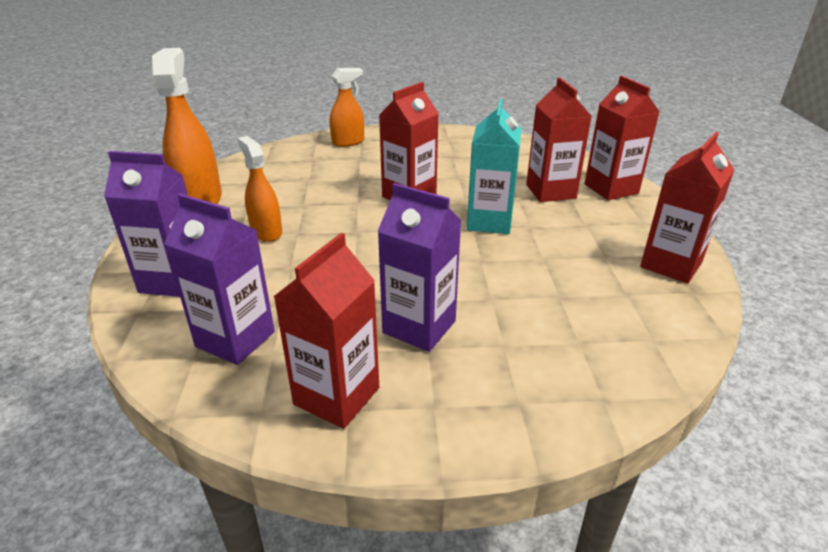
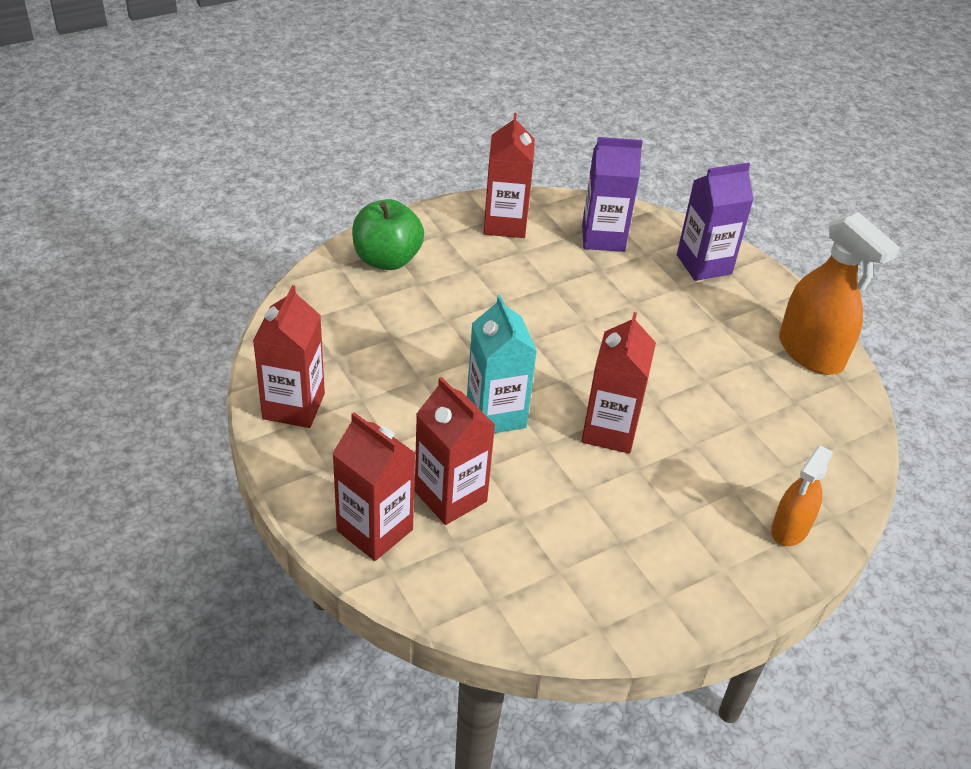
camera: 150 degrees right, 10 degrees up
(266, 232) = (696, 332): orange spray bottle -> none
(419, 327) = (487, 280): purple carton -> none
(532, 388) = (387, 259): none -> green apple

